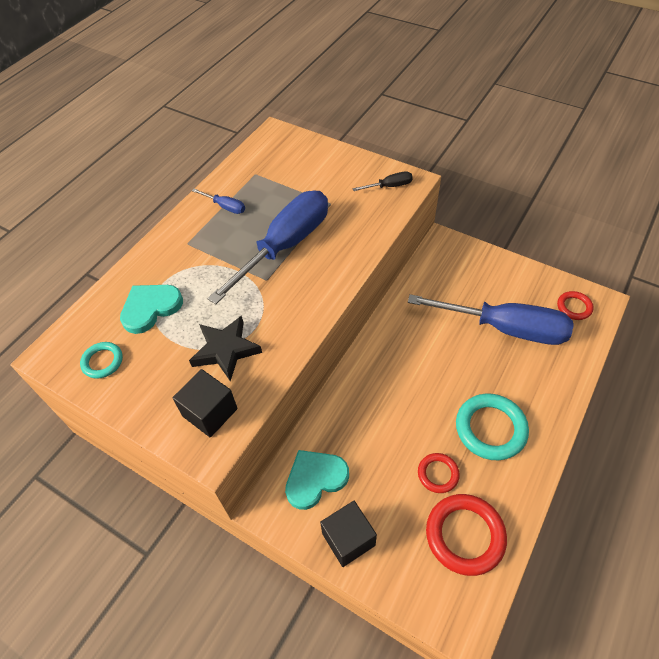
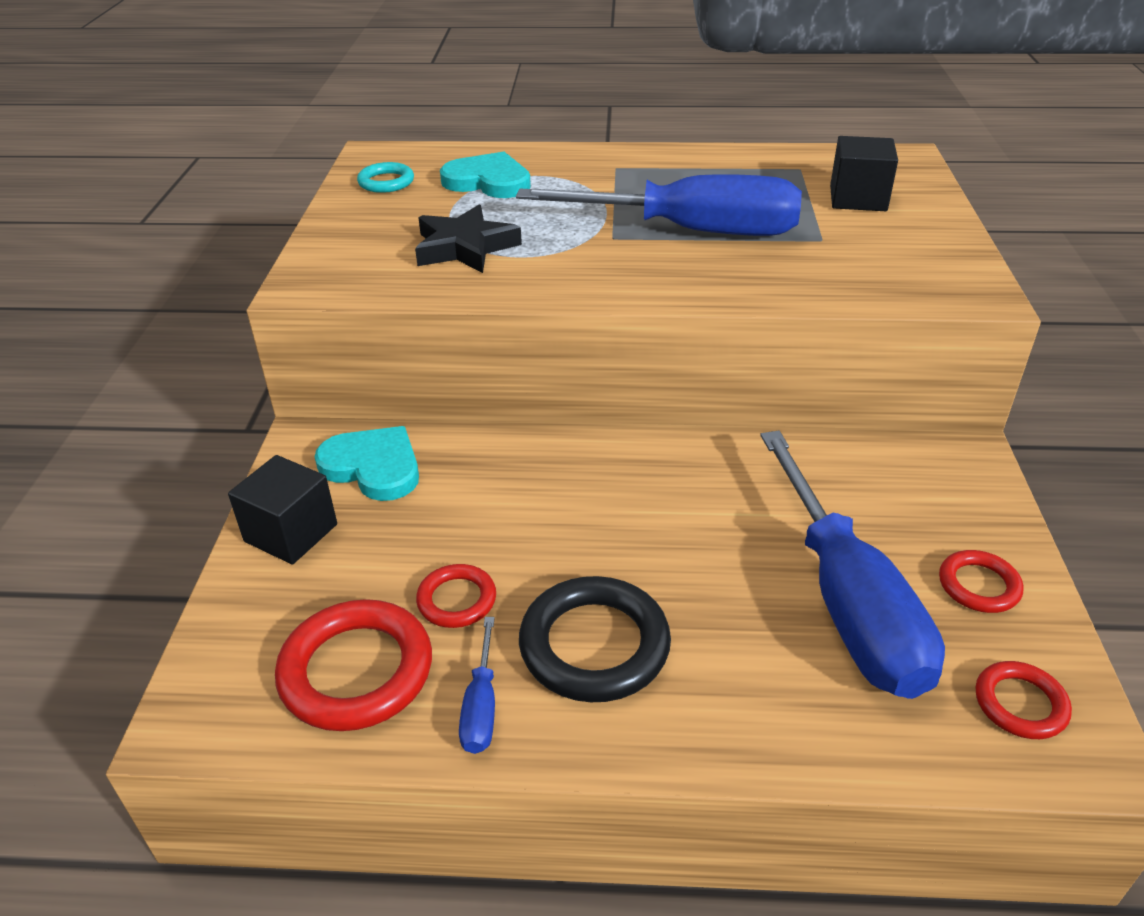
camera: 60 degrees right, 15 degrees down
(210, 412) = (359, 268): black cube -> black cube (858, 198)
(225, 207) = (710, 170): blue screwdriver -> blue screwdriver (481, 707)
(390, 186) = (934, 277): black screwdriver -> none
(490, 429) = (594, 645): turquoise ring -> black ring
(515, 283) = (978, 585): none -> red ring

